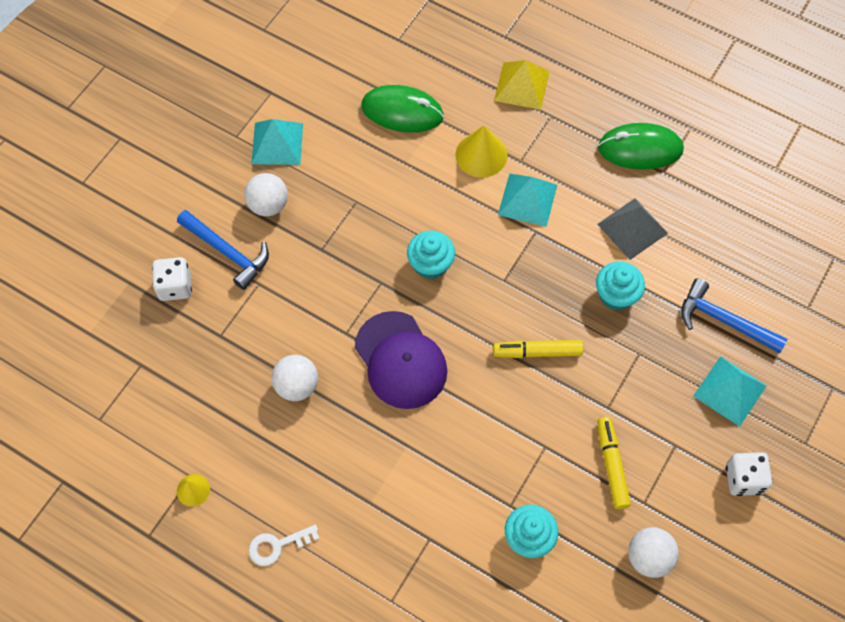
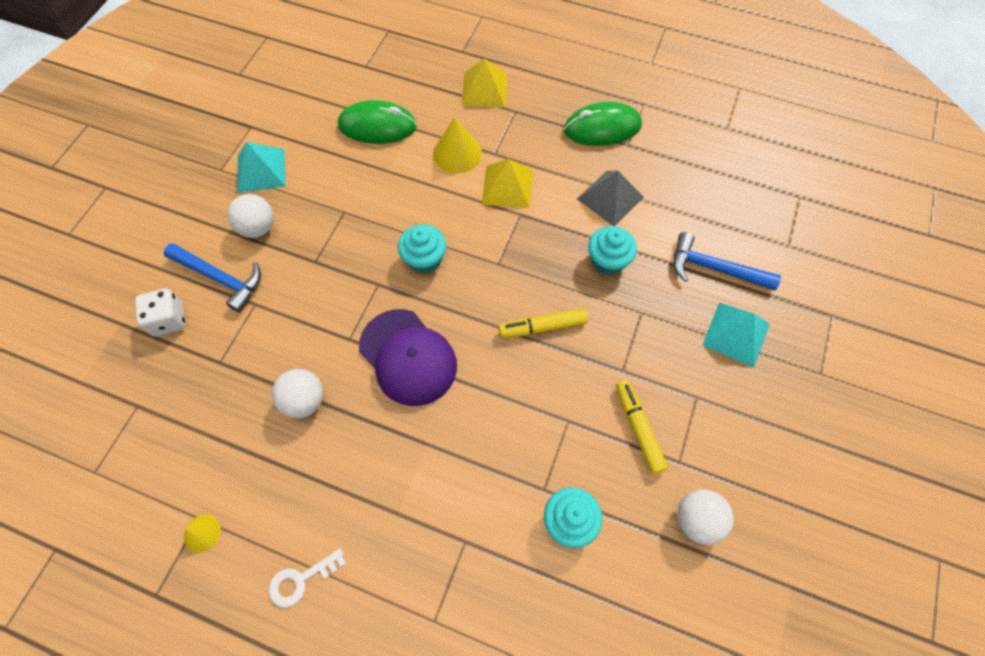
camera: 10 degrees left, 0 degrees up
(527, 199) = (507, 186): turquoise pyramid -> yellow pyramid
(744, 479) = (771, 420): white dice -> none

